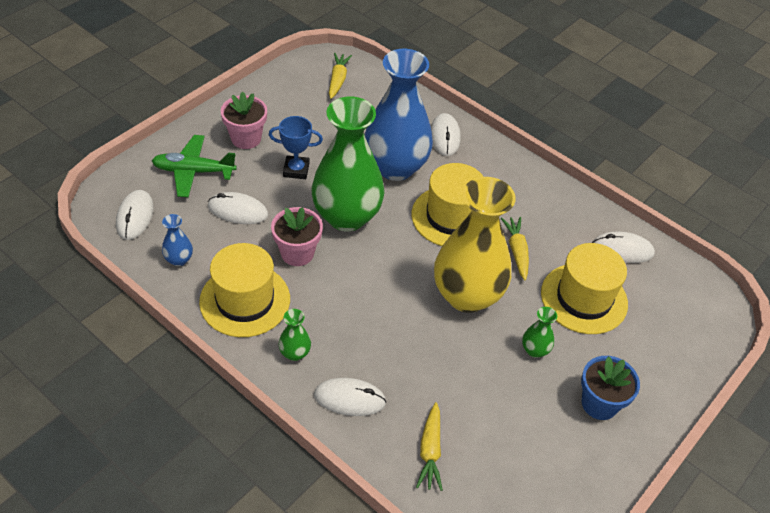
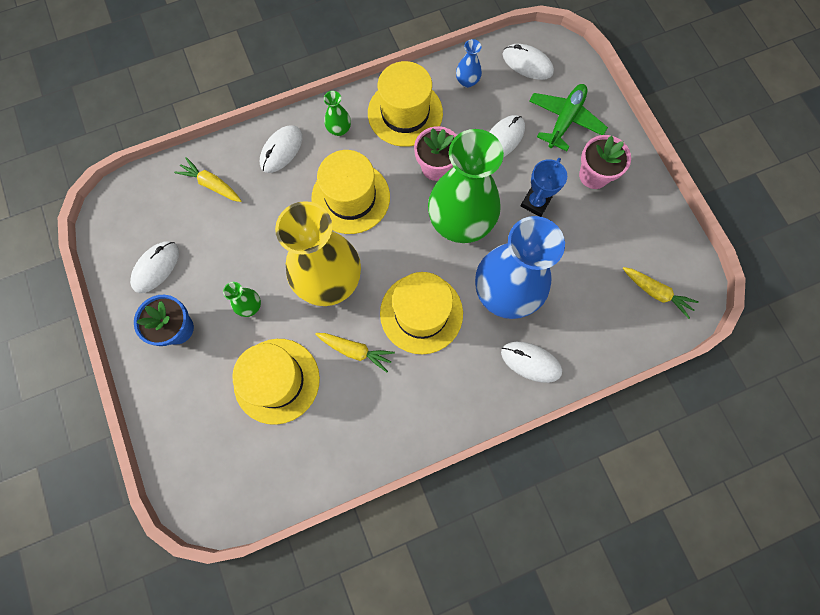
camera: 120 degrees right, 25 degrees up
(370, 311) = (350, 197): none -> yellow hat
(622, 250) = (310, 455): white mouse -> white mouse (156, 267)

